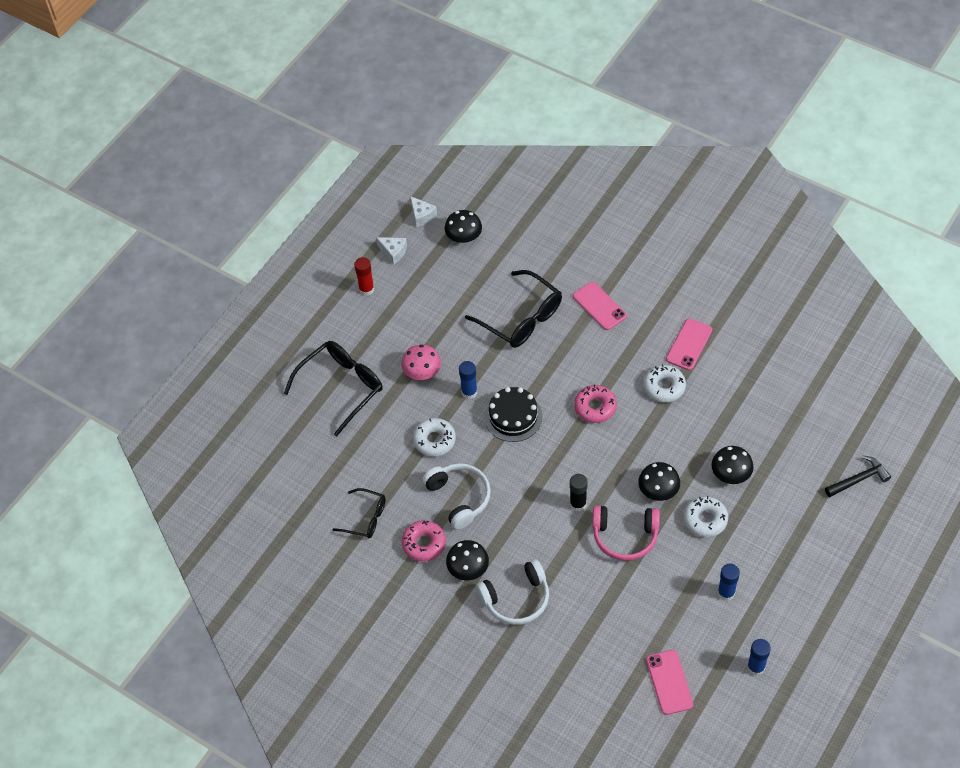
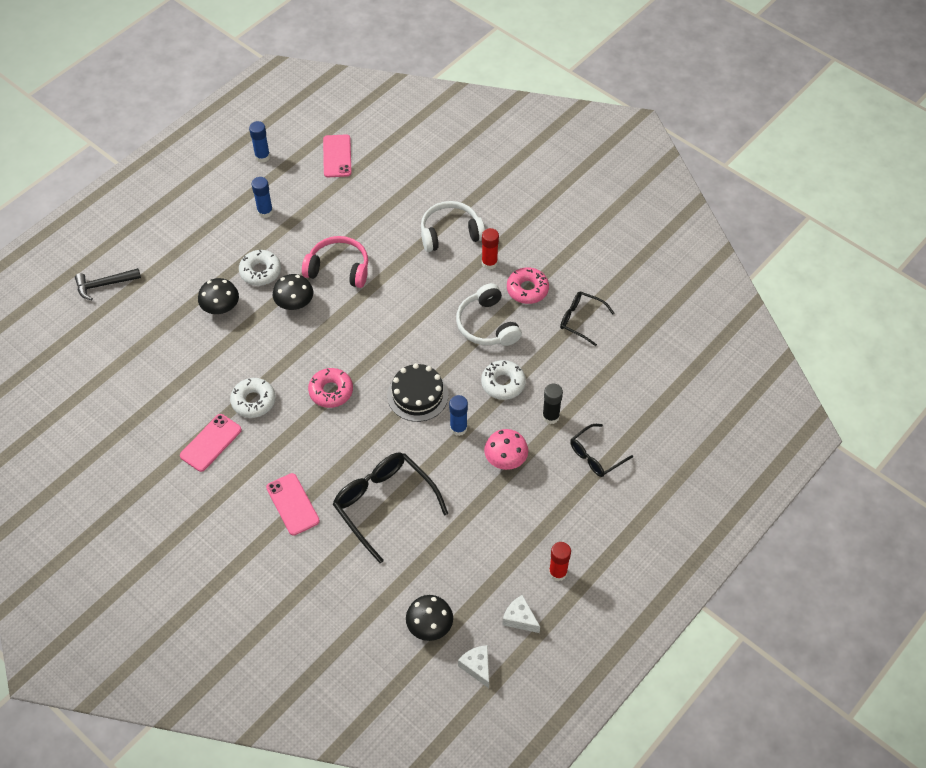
camera: 175 degrees left, 0 degrees up
(342, 387) = (595, 456): black glasses -> black glasses, size x0.58
(468, 568) = (489, 263): black mushroom -> red glue stick
(578, 504) = (374, 302): black glue stick -> black glue stick (550, 416)

